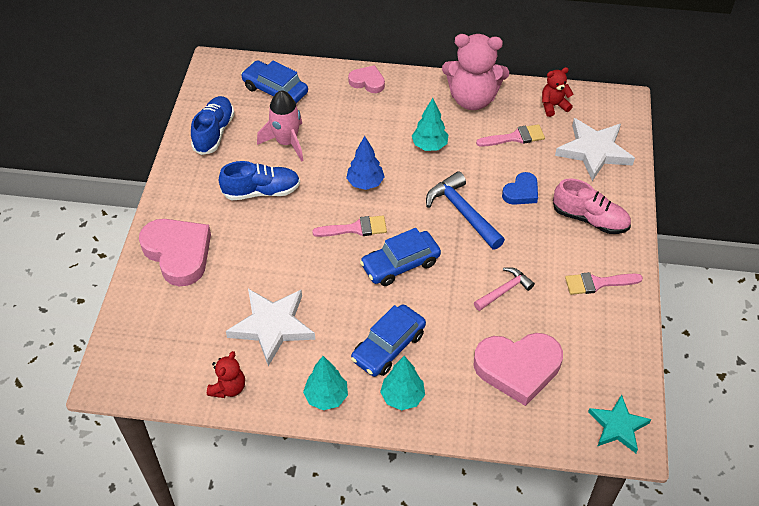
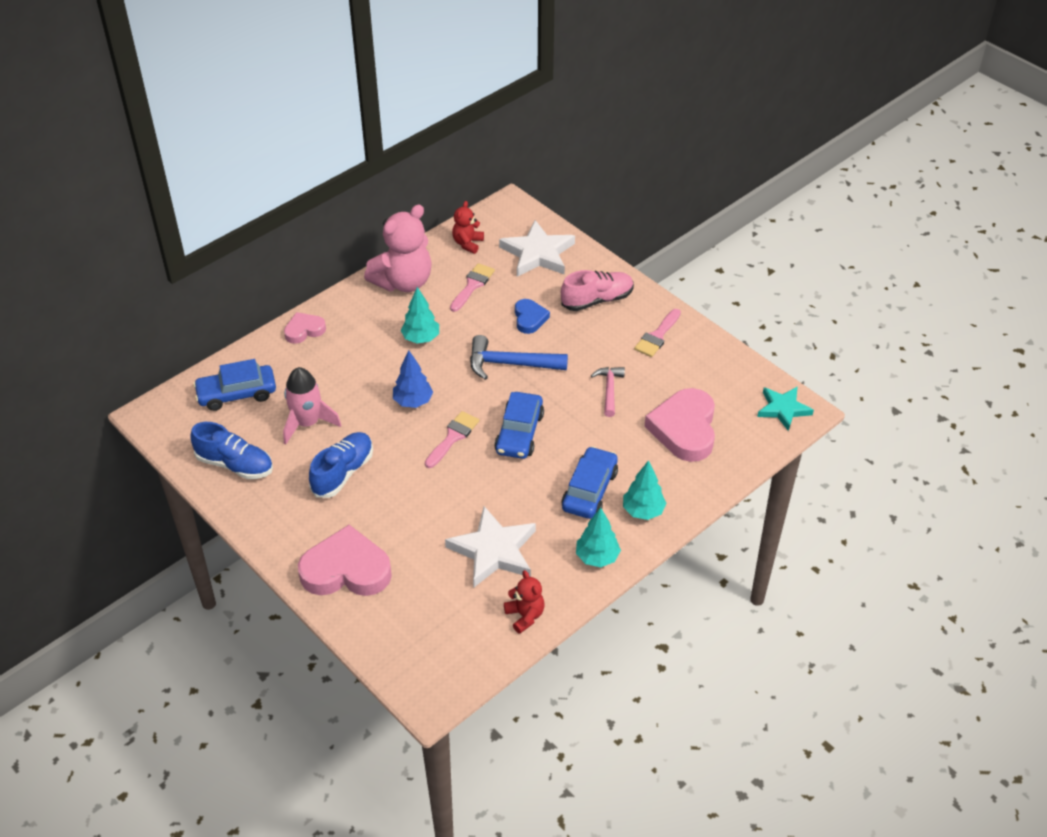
camera: 50 degrees left, 5 degrees down
(214, 133) = (235, 464): blue shoe -> blue shoe turned 150 degrees clockwise
(388, 347) = (589, 490): blue car -> blue car turned 150 degrees counterclockwise
(518, 368) = (684, 429): pink heart -> pink heart turned 150 degrees clockwise

